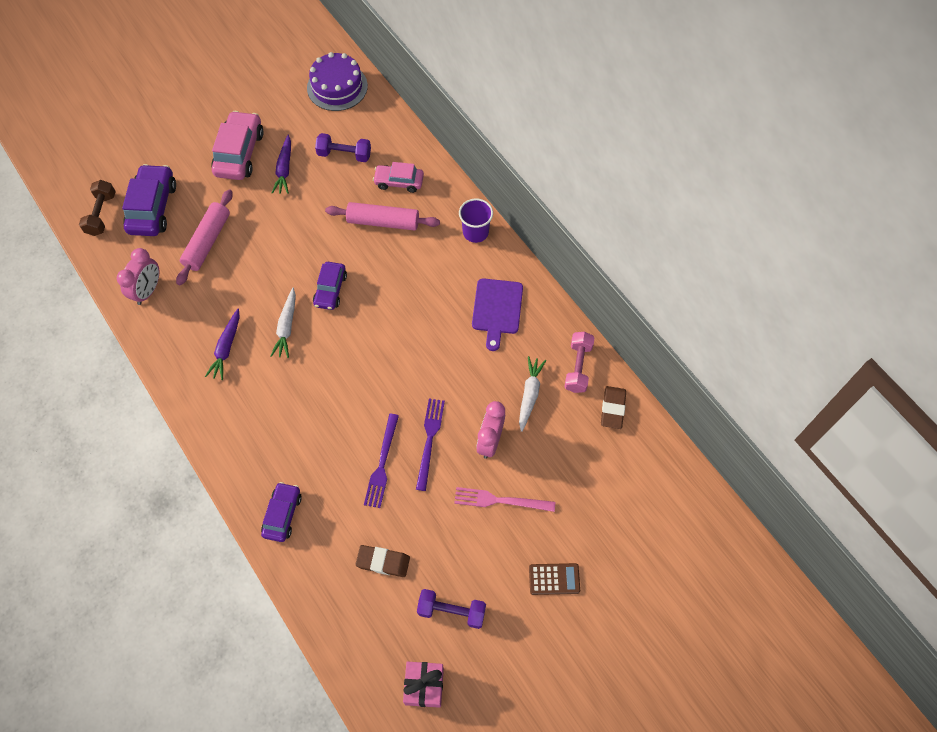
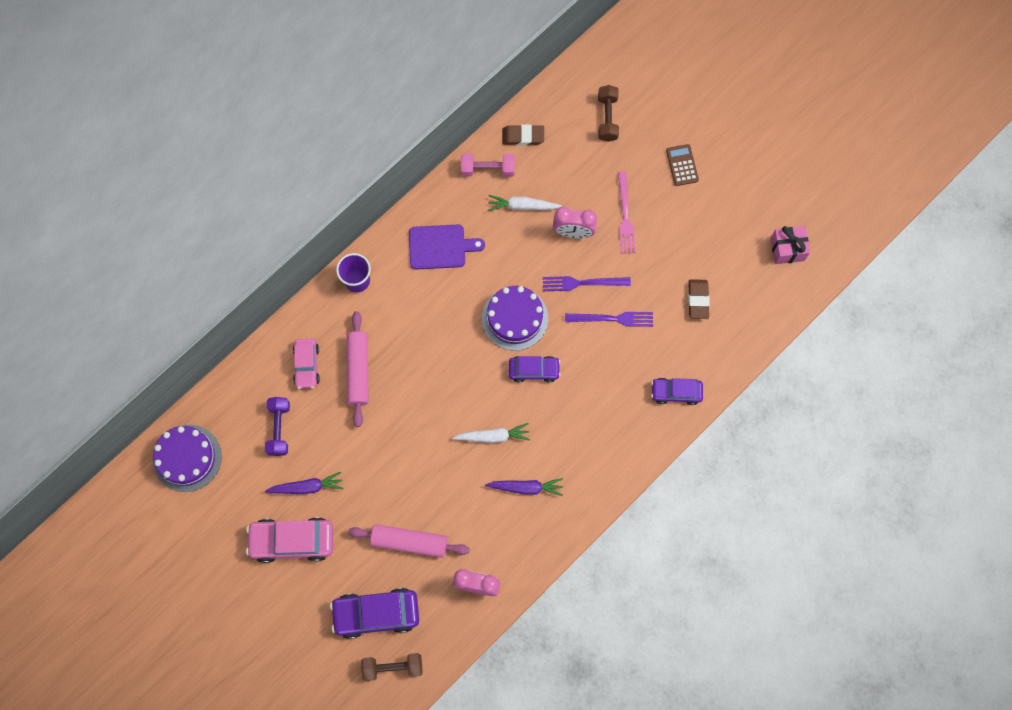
camera: 100 degrees left, 10 degrees up
(330, 290) = (445, 404): purple car -> purple car (534, 370)
(405, 366) = (515, 318): none -> purple cake
(451, 611) = (725, 239): purple dumbbell -> none
(625, 504) = (607, 118): none -> brown dumbbell

